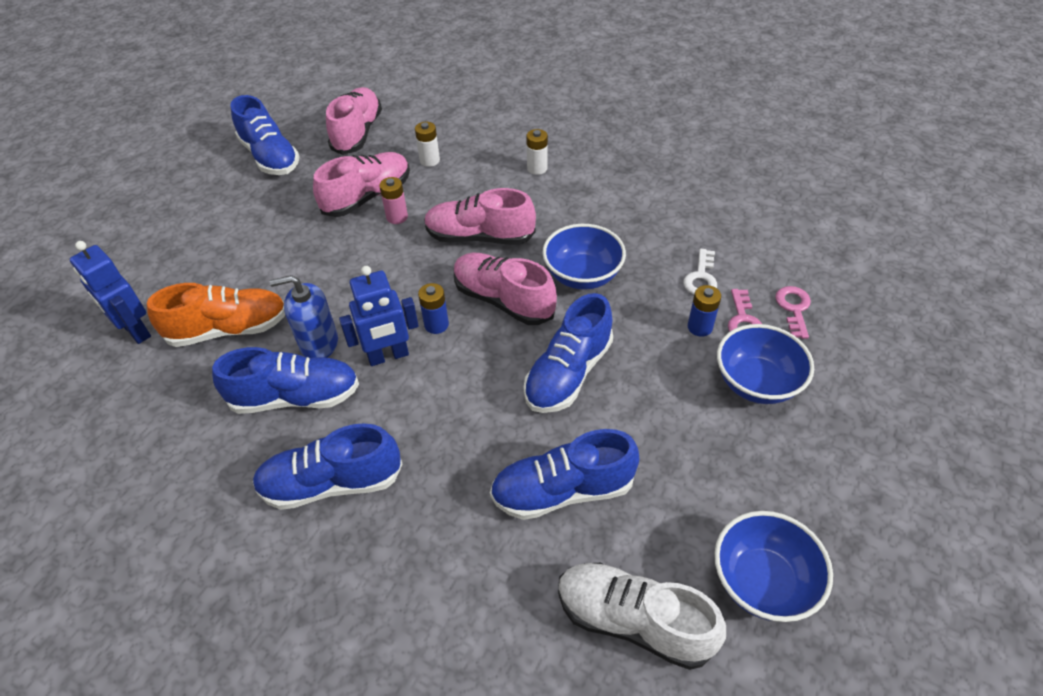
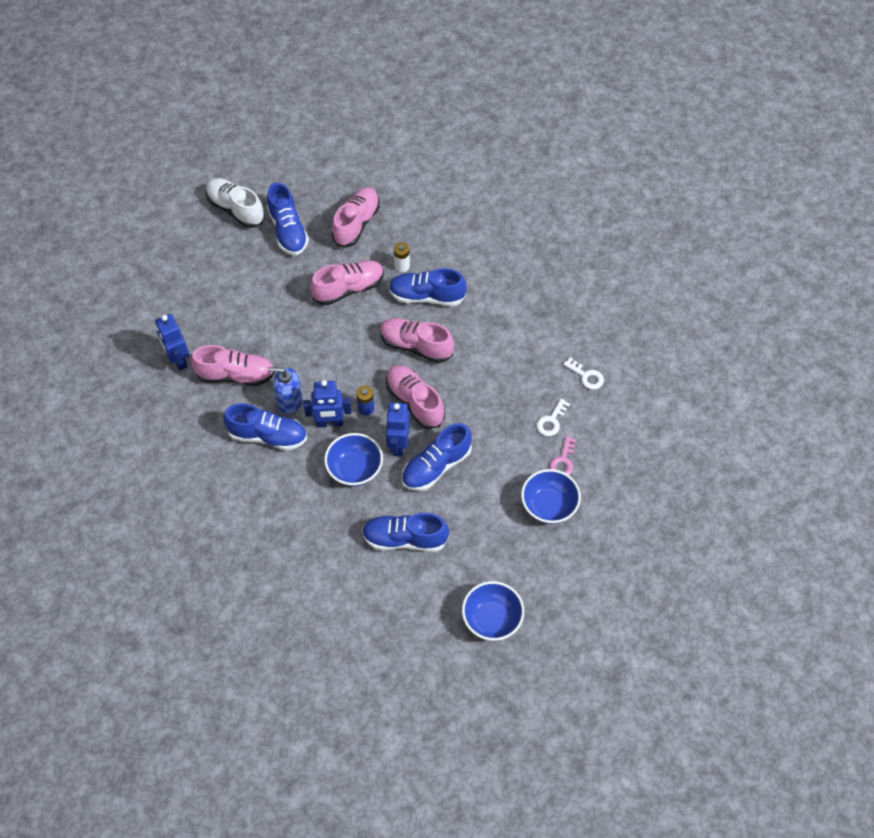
camera: 15 degrees right, 10 degrees up
(229, 329) = (236, 375): orange shoe -> pink shoe
(331, 483) = (277, 497): blue shoe -> blue shoe (426, 296)
(397, 217) = (364, 313): pink battery -> none
(500, 359) = (398, 445): none -> blue robot
(537, 168) = (477, 295): white battery -> none
(582, 275) = (473, 397): blue bowl -> blue bowl (355, 469)
(633, 621) = (415, 618): white shoe -> white shoe (236, 209)
(700, 327) = (532, 458): blue battery -> none
(717, 218) = (586, 376): none -> white key
(793, 309) = (600, 461): pink key -> none

